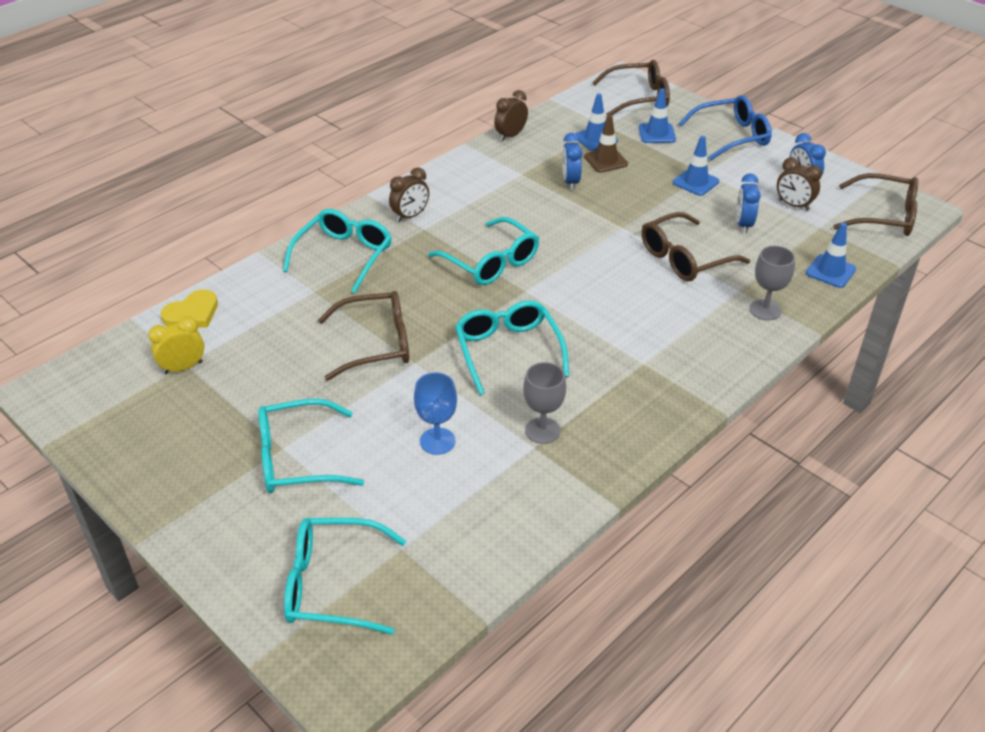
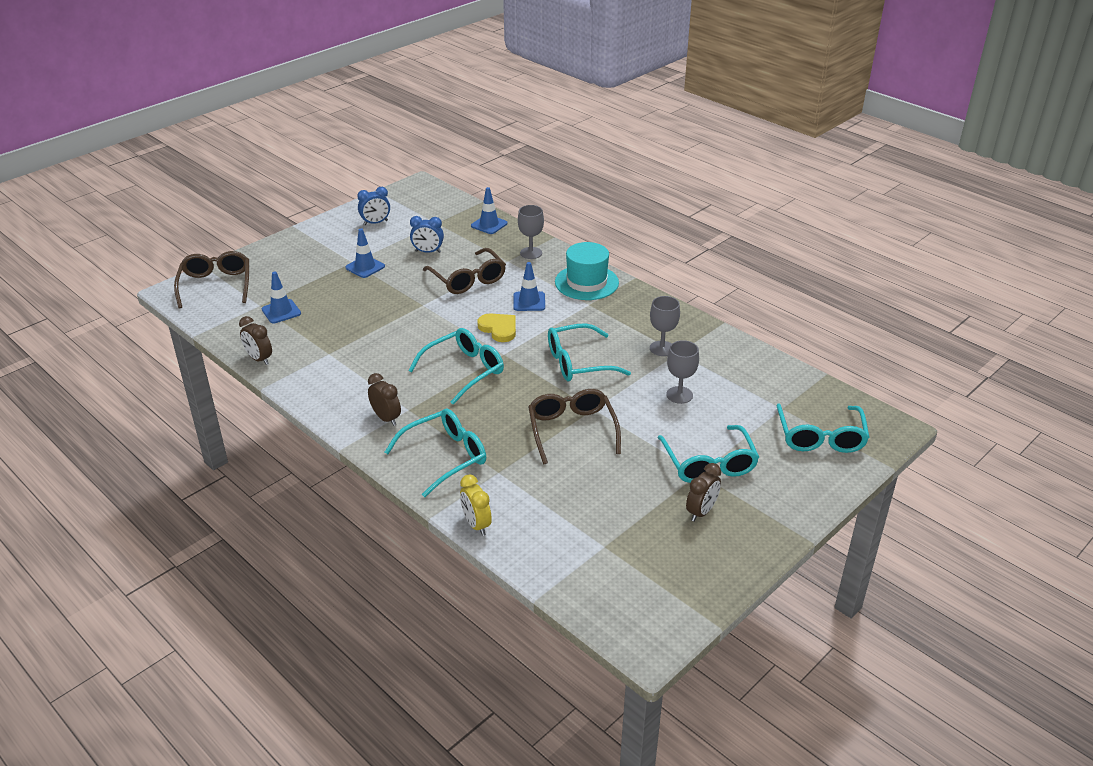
camera: 90 degrees left, 5 degrees down
(183, 367) = (609, 547): yellow clock -> yellow clock (476, 524)
(192, 313) = (530, 552): yellow heart -> yellow heart (499, 329)
(344, 256) = (445, 457): turquoise glasses -> turquoise glasses turned 120 degrees clockwise
(437, 441) = (679, 395): blue goblet -> grey goblet
(570, 182) = (349, 327): blue clock -> none
(605, 160) = (319, 308): brown traffic cone -> none
(657, 133) = (283, 280): blue traffic cone -> blue traffic cone (529, 301)
(699, 362) = (586, 282): none -> turquoise hat
(732, 136) = (300, 245): blue glasses -> none
(793, 205) = (406, 229): brown clock -> brown clock (701, 512)
(884, 216) = (426, 198): brown glasses -> none

